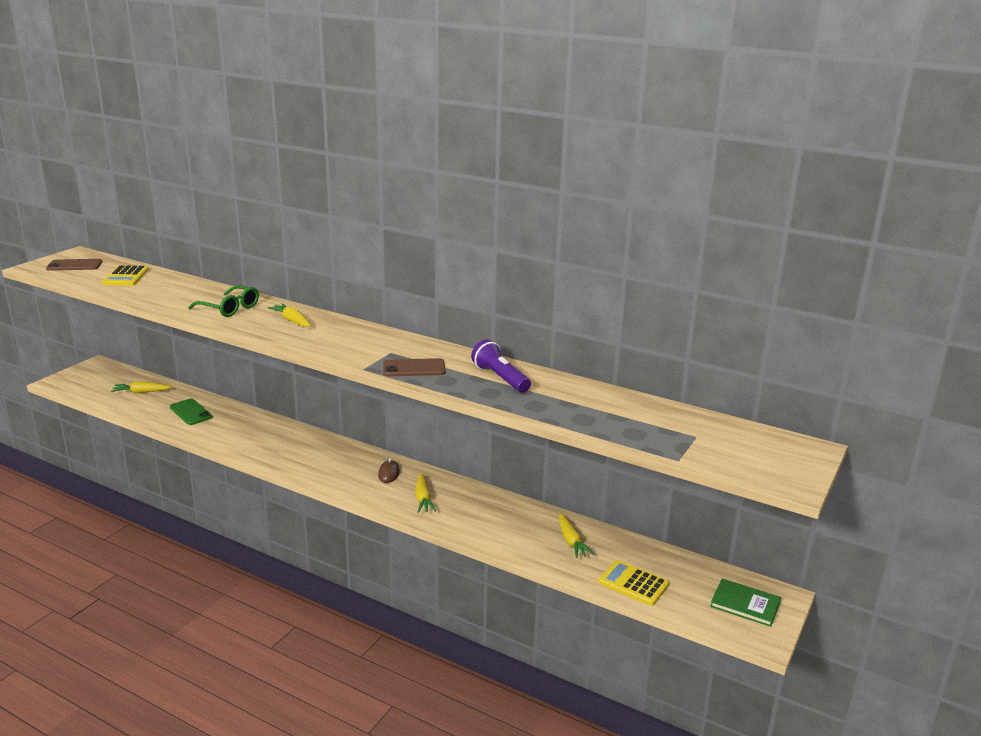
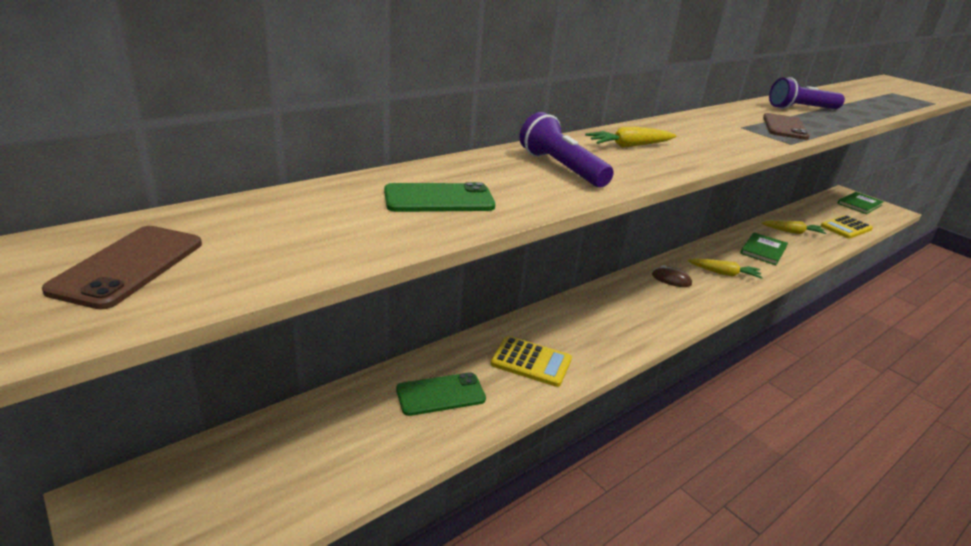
camera: 70 degrees left, 5 degrees up
(126, 277) = (308, 219): yellow calculator -> yellow calculator (531, 362)
(141, 392) = (316, 444): yellow carrot -> none
(163, 291) = (439, 199): none -> green phone
(229, 308) = (561, 168): green glasses -> purple flashlight
(499, 521) = (763, 250): none -> green book

